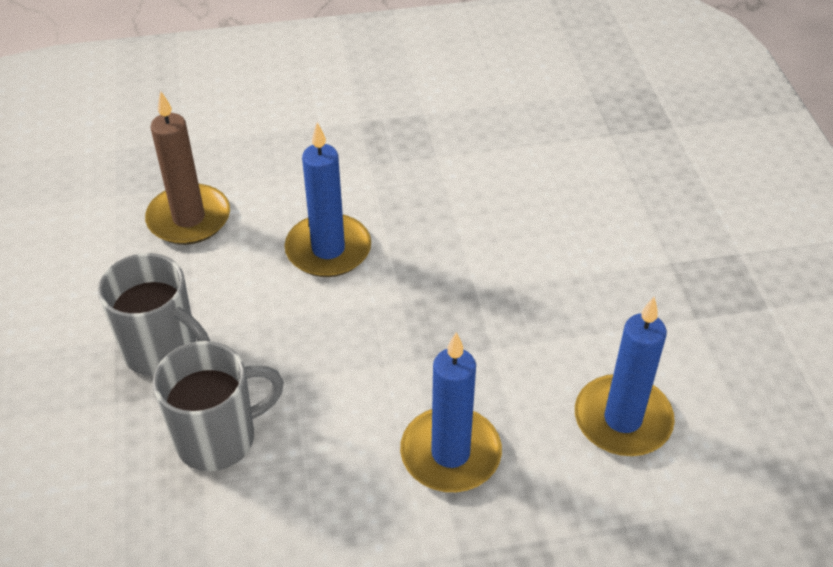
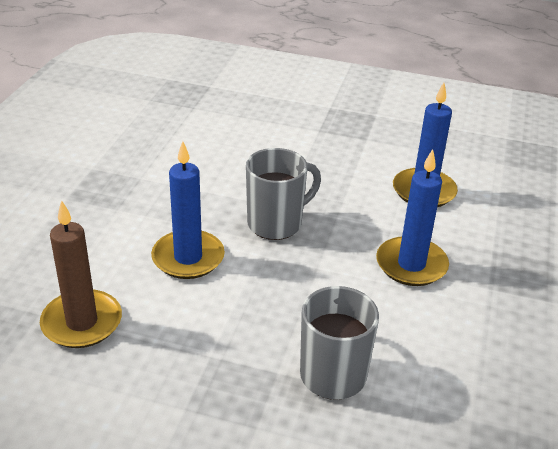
camera: 65 degrees left, 10 degrees down
(162, 350) = (220, 381): grey mug -> grey mug (276, 223)

